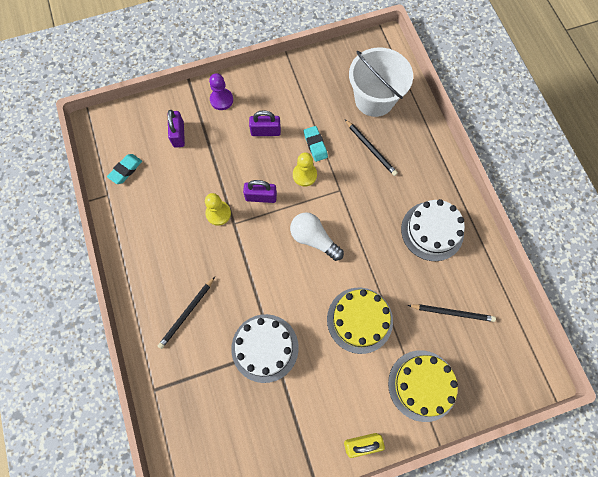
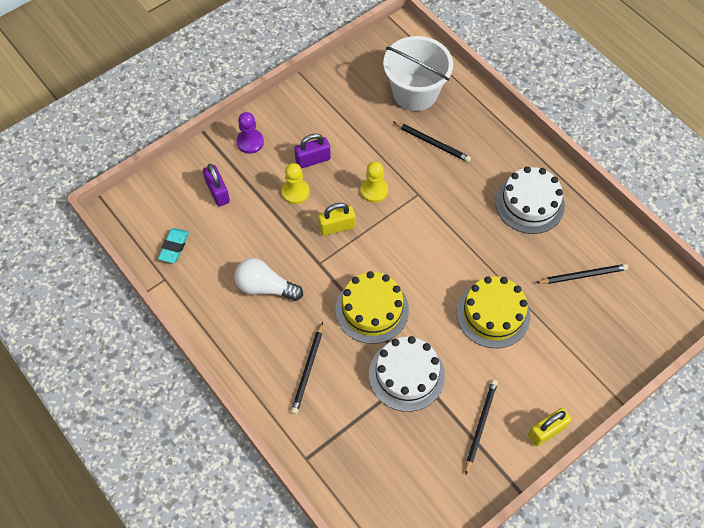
camera: 20 degrees left, 10 degrees down
(218, 213) = (297, 258): yellow pawn -> yellow pawn (295, 192)
(261, 197) = (337, 227): purple padlock -> yellow padlock
(308, 416) = (480, 425): none -> black pencil
(314, 239) = (411, 251): white light bulb -> white light bulb (265, 287)
(315, 145) = (372, 157): turquoise eraser -> none
(422, 385) = (582, 354): yellow cake -> yellow cake (372, 309)

